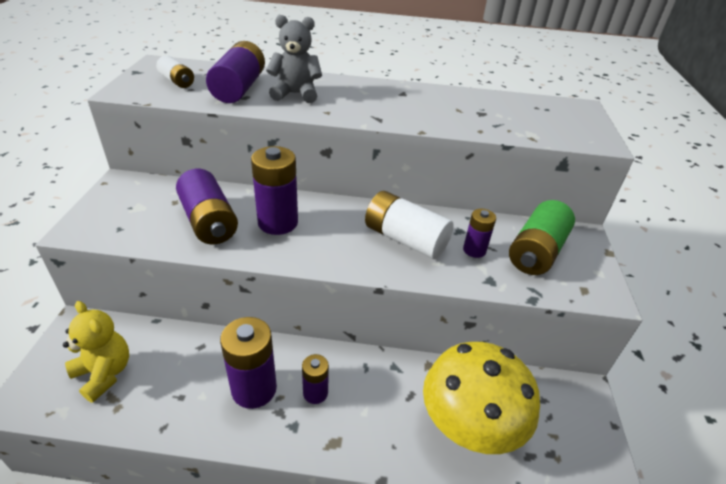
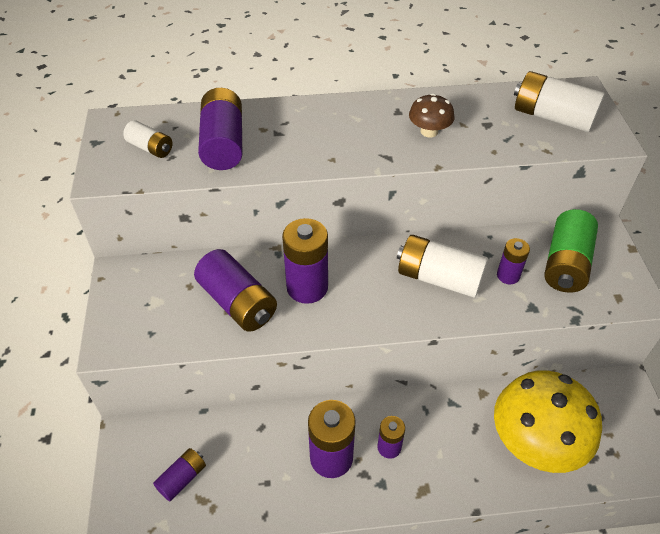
camera: 10 degrees left, 10 degrees up
(104, 373) = (182, 478): yellow teddy bear -> purple battery
(296, 94) = (287, 138): grey teddy bear -> none
(425, 109) = (429, 131): none -> brown mushroom
(546, 118) = (552, 117): none -> white battery

